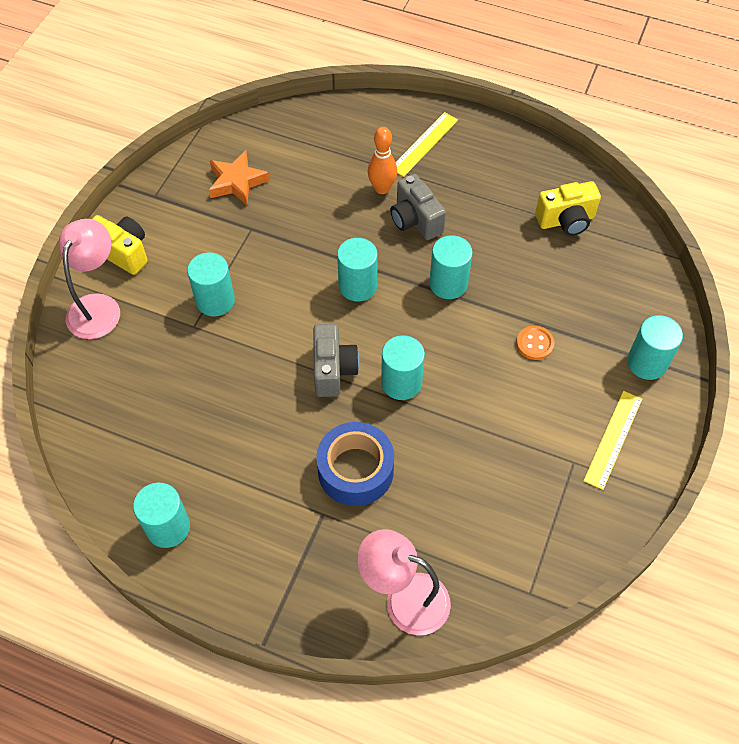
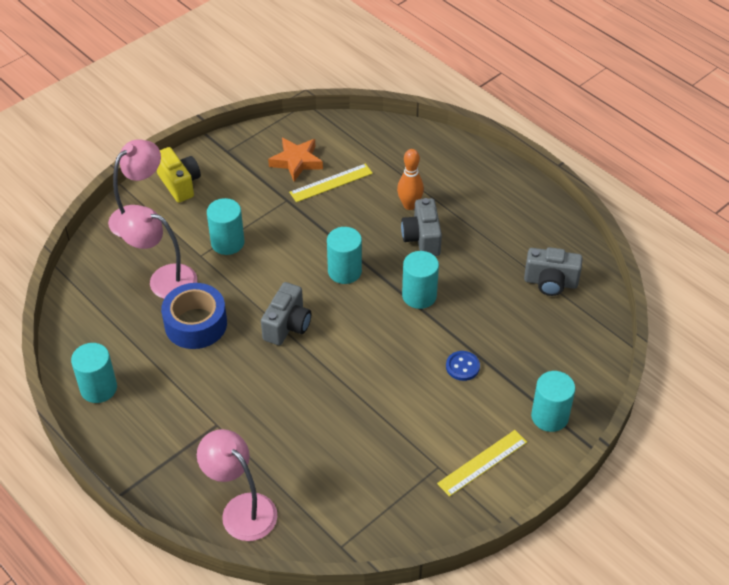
camera: 25 degrees right, 10 degrees down
(168, 369) = (163, 279): none -> pink lamp
(355, 470) = (260, 404): blue tape -> blue tape (196, 324)
(401, 382) = (335, 355): turquoise cylinder -> none
(424, 144) = (466, 183): yellow ruler -> yellow ruler (331, 183)
(534, 344) = (462, 367): orange button -> blue button
(566, 220) = (550, 282): yellow camera -> grey camera

